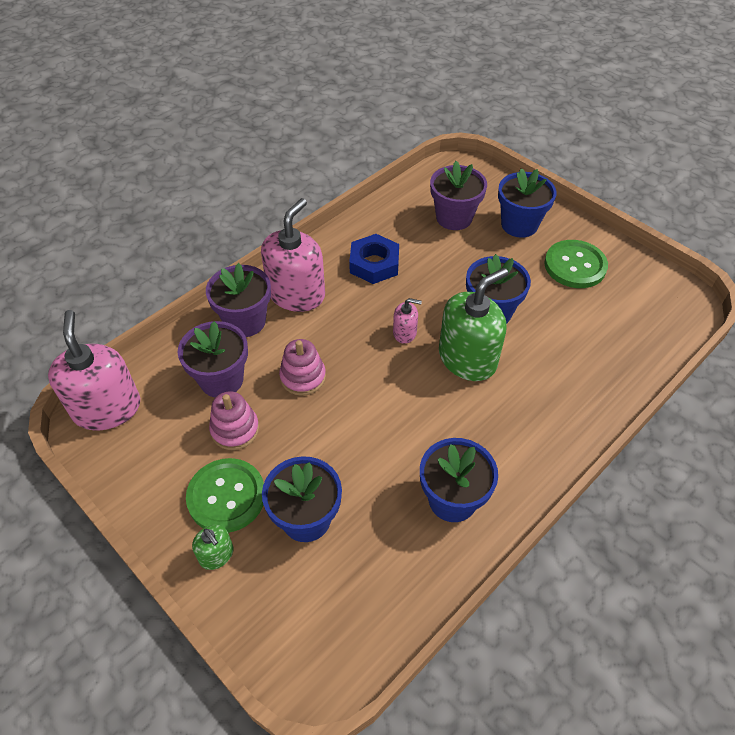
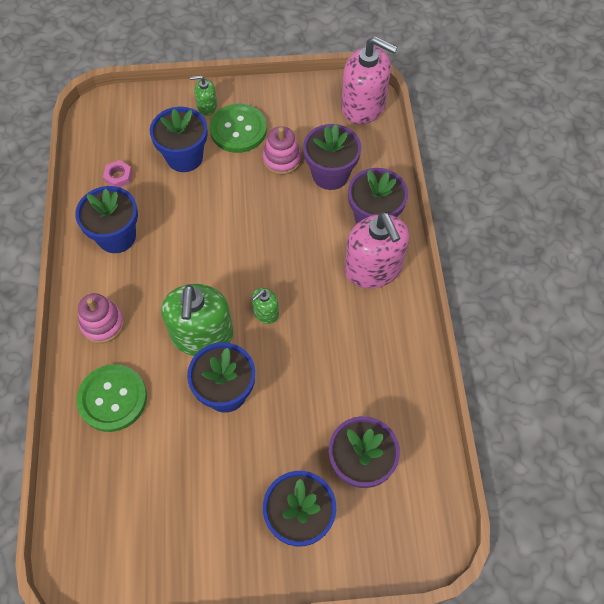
camera: 130 degrees right, 10 degrees up
(303, 377) = (288, 221): pink stacking toy -> pink stacking toy (102, 324)
(374, 264) = (358, 348): blue nut -> none
(387, 563) = (118, 176): none -> pink nut
(404, 333) = (265, 312): pink soap dispenser -> green soap dispenser
(575, 266) = (207, 516): green button -> green button (112, 398)

